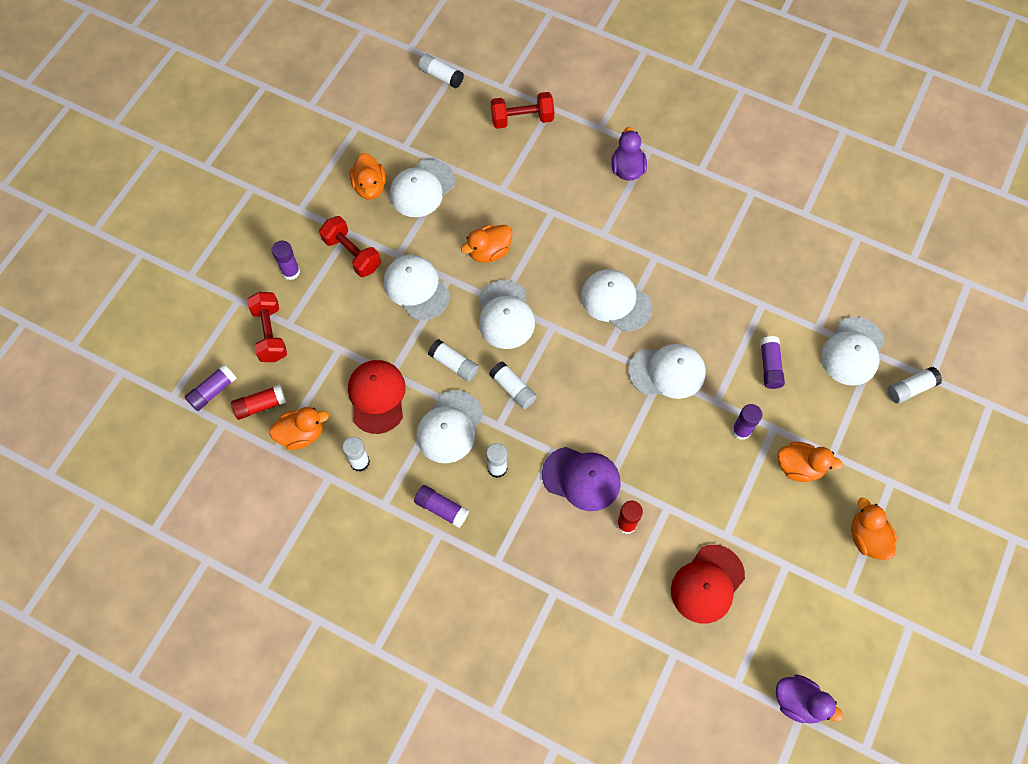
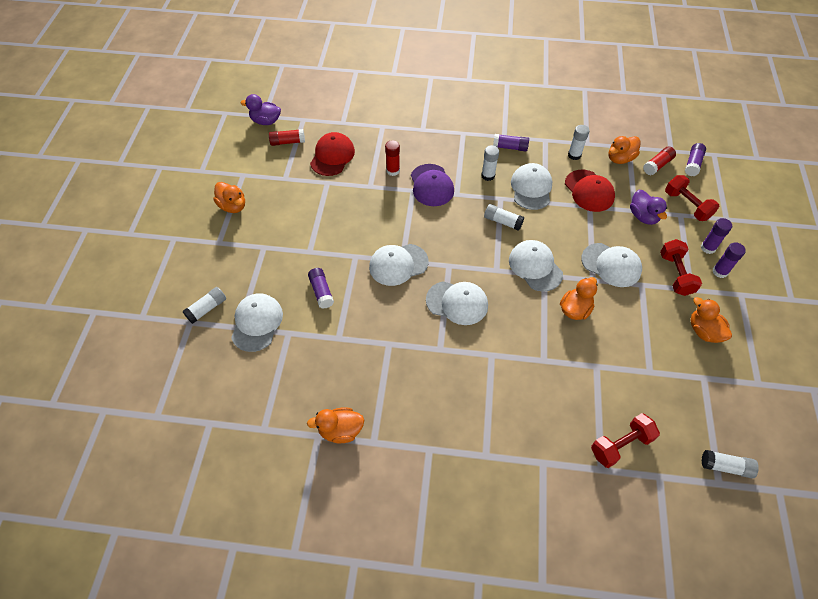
camera: 160 degrees right, 10 degrees down
(352, 254) = (675, 274): red dumbbell -> red dumbbell turned 60 degrees clockwise
(422, 188) = (662, 344): white cap -> none
(454, 364) = (552, 224): white glue stick -> none
(581, 478) = (431, 185): purple cap -> purple cap turned 105 degrees counterclockwise
(627, 169) = (498, 425): purple duck -> purple duck (643, 216)
(741, 430) = (332, 243): purple glue stick -> purple glue stick (720, 271)
(770, 639) = (288, 142): none -> red glue stick
(799, 467) = (286, 232): orange duck -> orange duck (340, 430)

